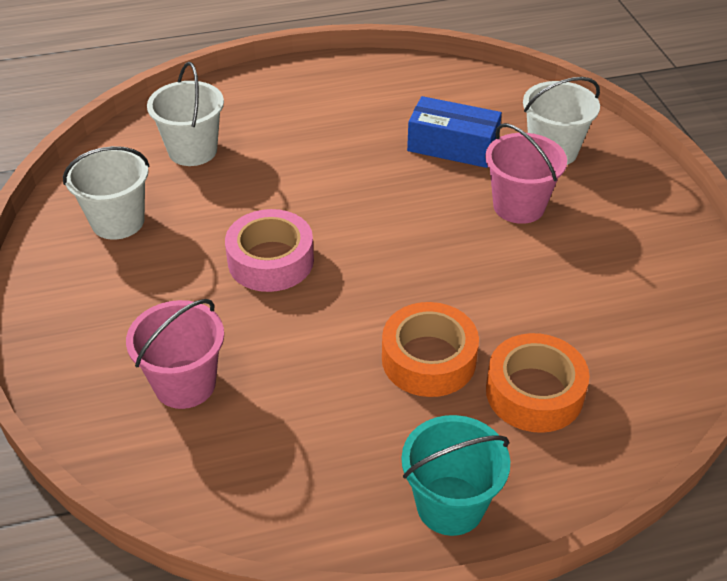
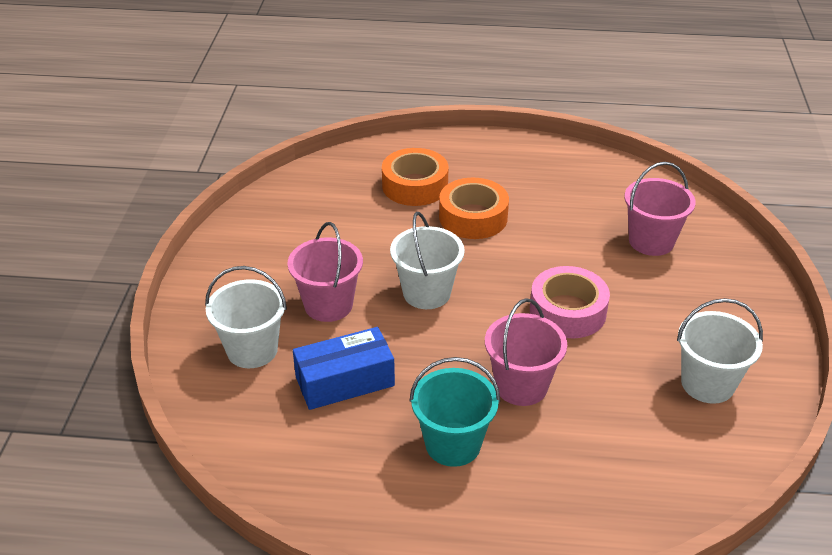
camera: 160 degrees left, 5 degrees down
(192, 150) = (624, 451): white bucket -> white bucket (426, 293)
(295, 178) = (521, 386): none -> pink bucket
(450, 505) = (499, 151): turquoise bucket -> turquoise bucket (453, 444)
(452, 146) = (345, 381): blue box -> blue box turned 60 degrees counterclockwise

